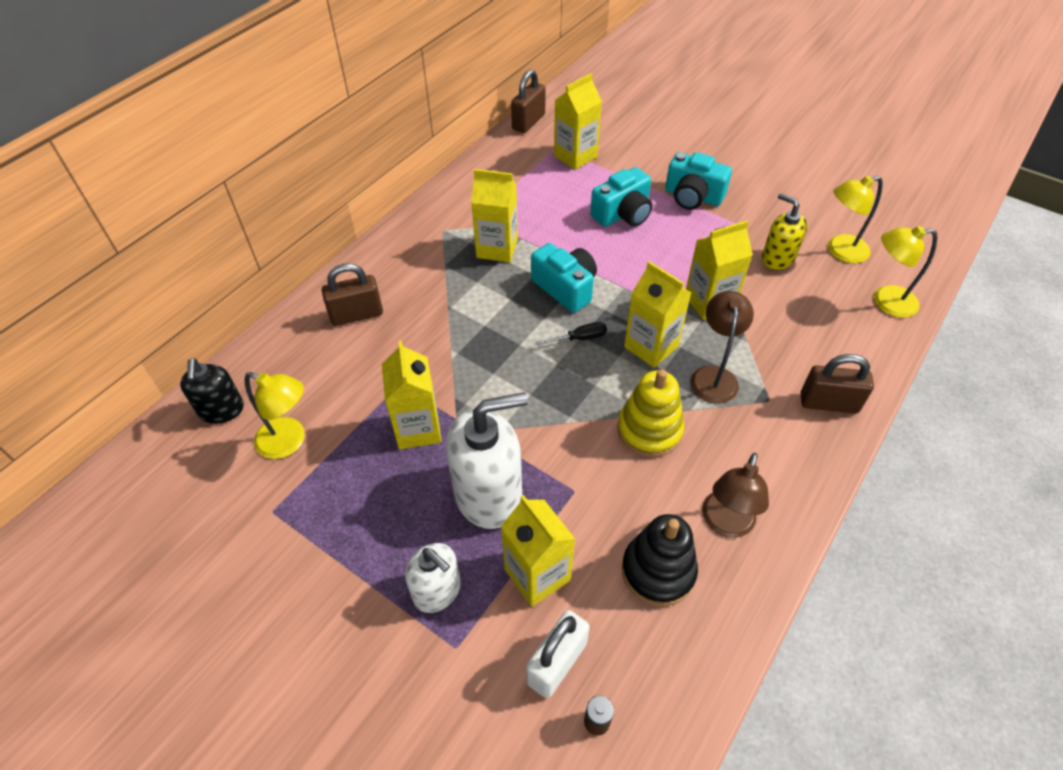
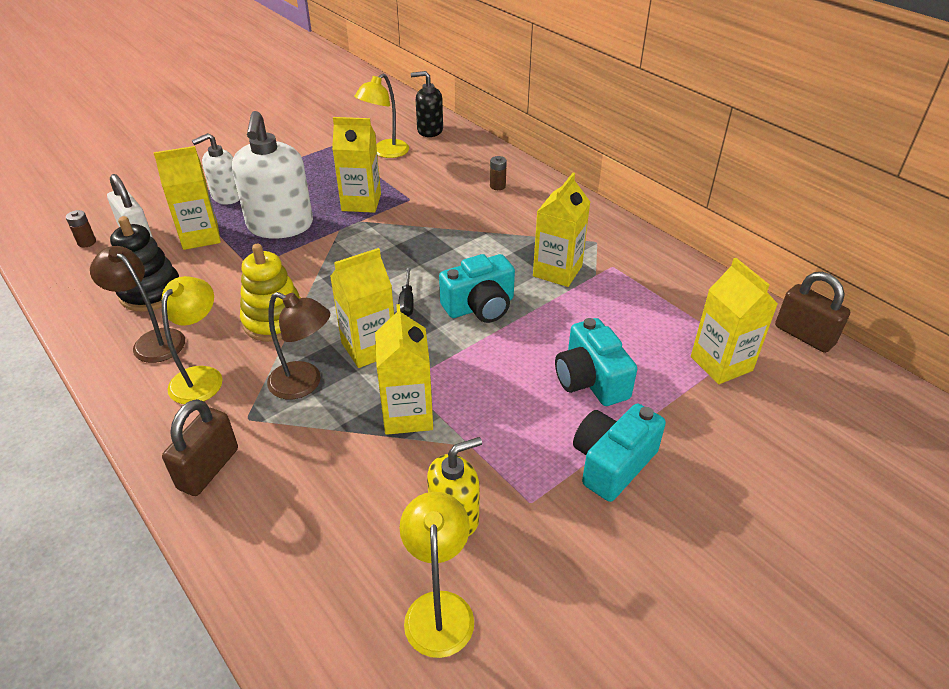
camera: 105 degrees right, 10 degrees down
(357, 315) = (497, 186): brown padlock -> brown battery
(885, 302) = (314, 619): yellow lamp -> yellow lamp (202, 377)

